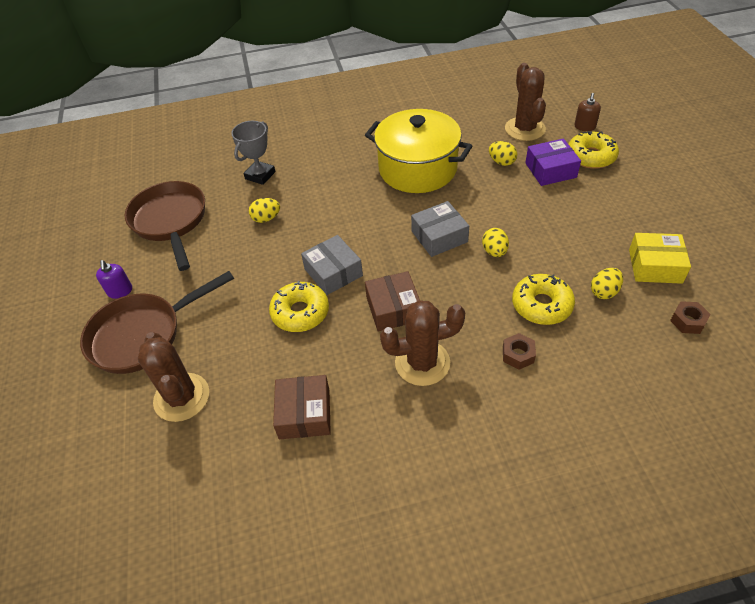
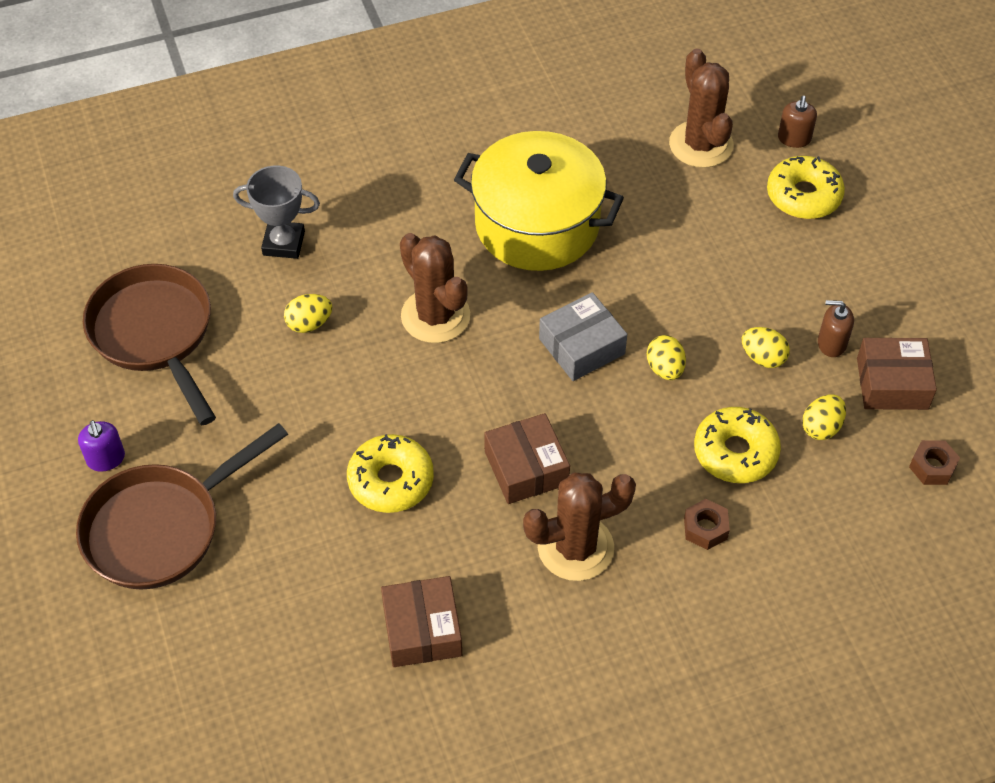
camera: 10 degrees left, 5 degrees up
(182, 397) = (243, 618): brown cactus -> brown cactus (435, 316)
(260, 175) = (283, 243): grey trophy -> grey trophy turned 75 degrees clockwise
(333, 272) = (429, 413): grey box -> none
(501, 162) = (667, 209): yellow egg -> yellow egg (763, 358)
(550, 170) = (743, 223): purple box -> none
(611, 240) = (831, 343): none -> brown soap dispenser
(655, 266) = (892, 383): yellow box -> brown box

